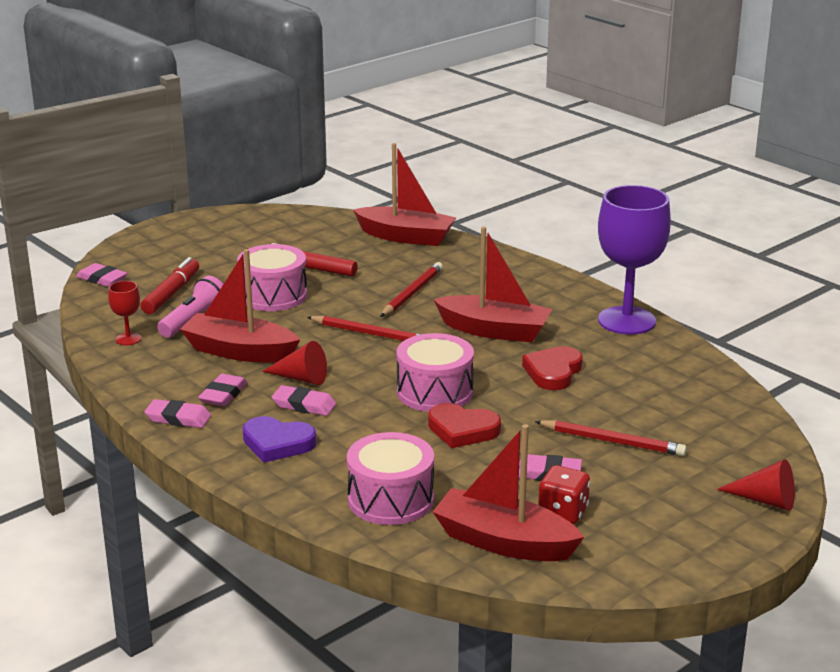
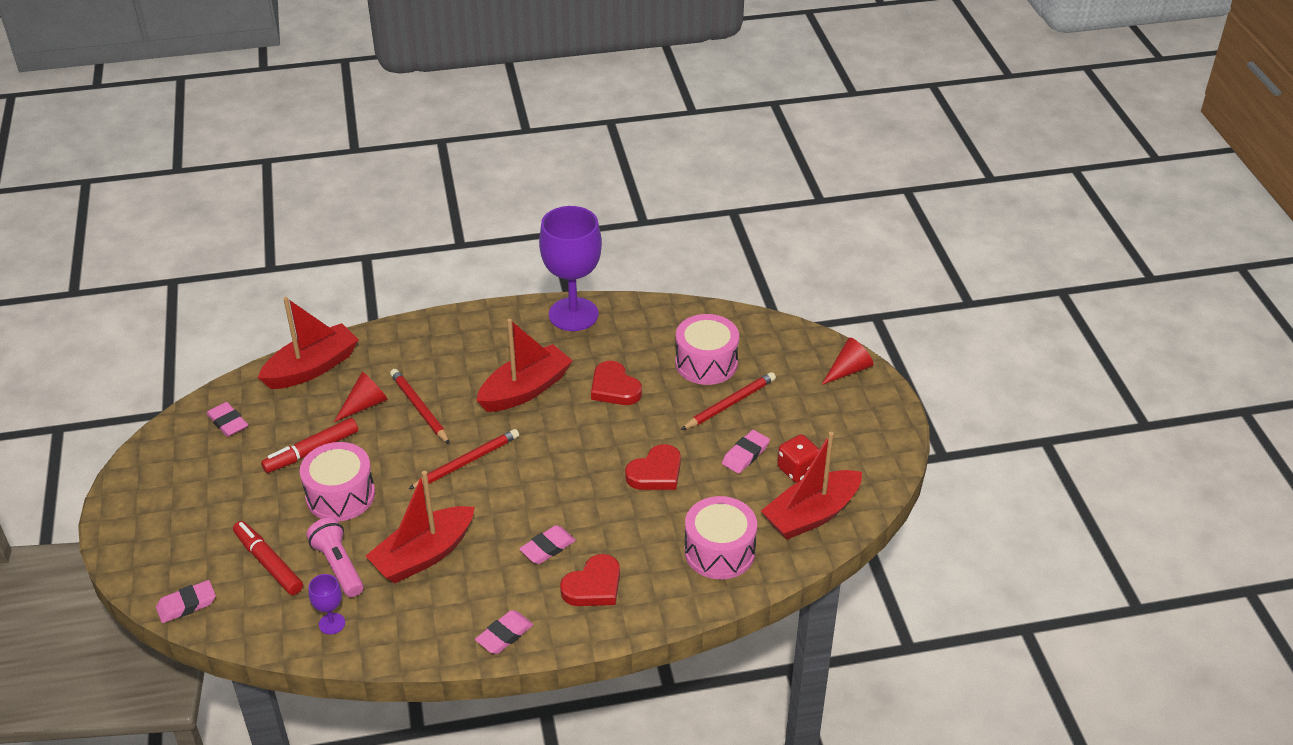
camera: 60 degrees left, 15 degrees up
(128, 339) = (332, 623): red goblet -> purple goblet
(223, 394) = (489, 592): pink eraser -> pink eraser (228, 422)
(277, 443) = (593, 586): purple heart -> red heart
(301, 378) = (503, 533): red cone -> red cone (365, 405)
(435, 392) = (590, 464): pink drum -> pink drum (706, 363)

